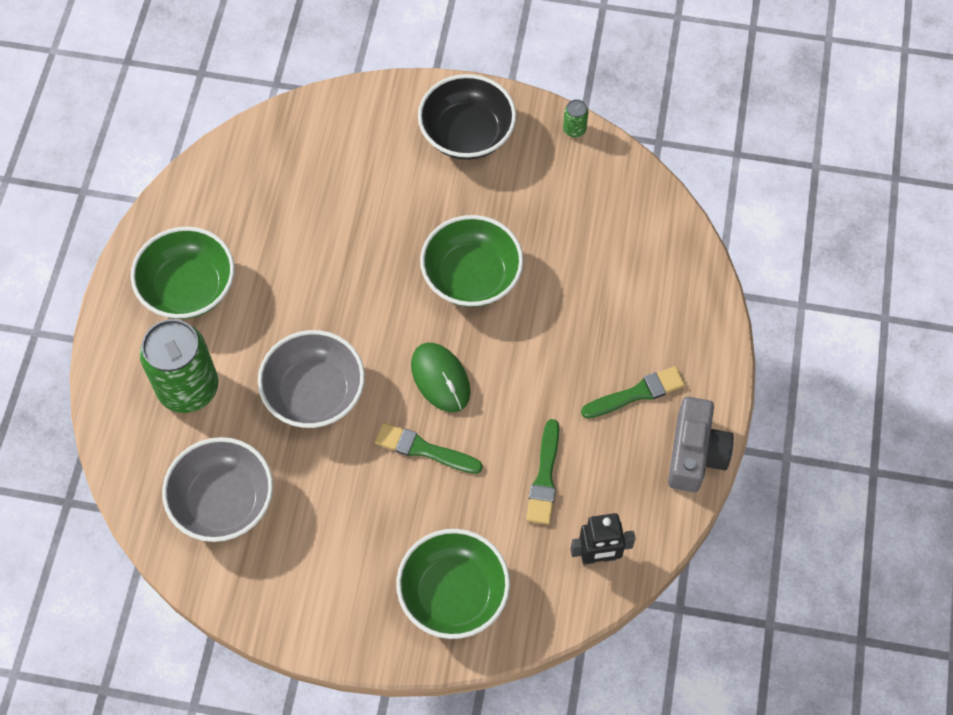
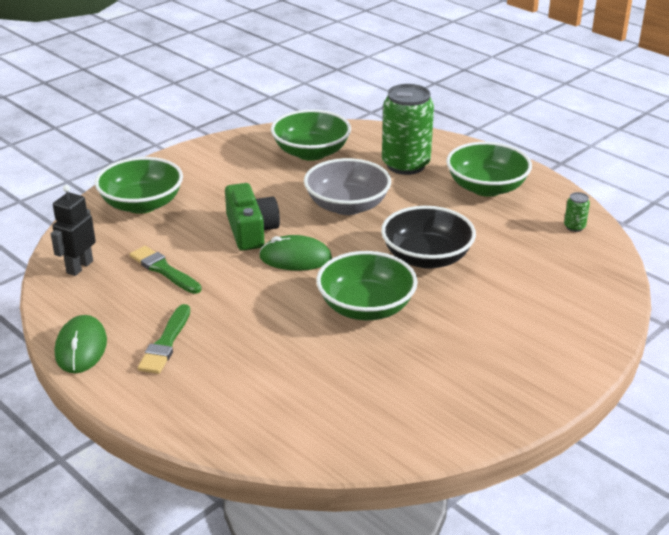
camera: 125 degrees right, 30 degrees down
(223, 501) = (311, 152): grey bowl -> green bowl
(424, 449) = (251, 230): green brush -> green camera
(467, 133) = (518, 367): black bowl -> black bowl (426, 258)
(574, 129) = (464, 438): green can -> green can (574, 227)
(695, 453) = (81, 348): grey camera -> green mouse

